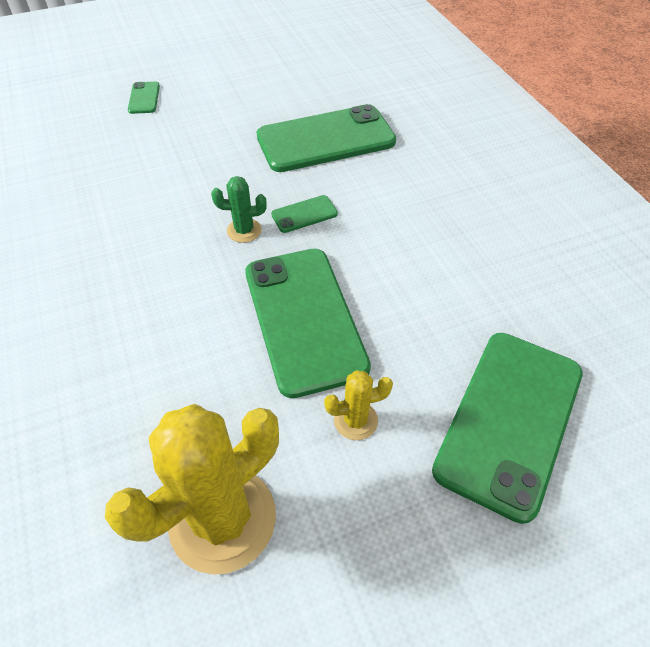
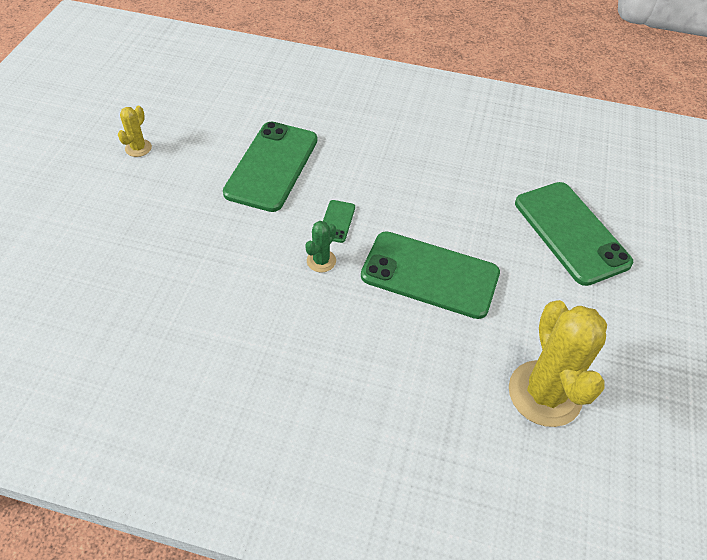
camera: 55 degrees left, 0 degrees up
(144, 98) = (91, 238): green phone -> none
(355, 420) = (523, 295): yellow cactus -> yellow cactus (138, 148)

